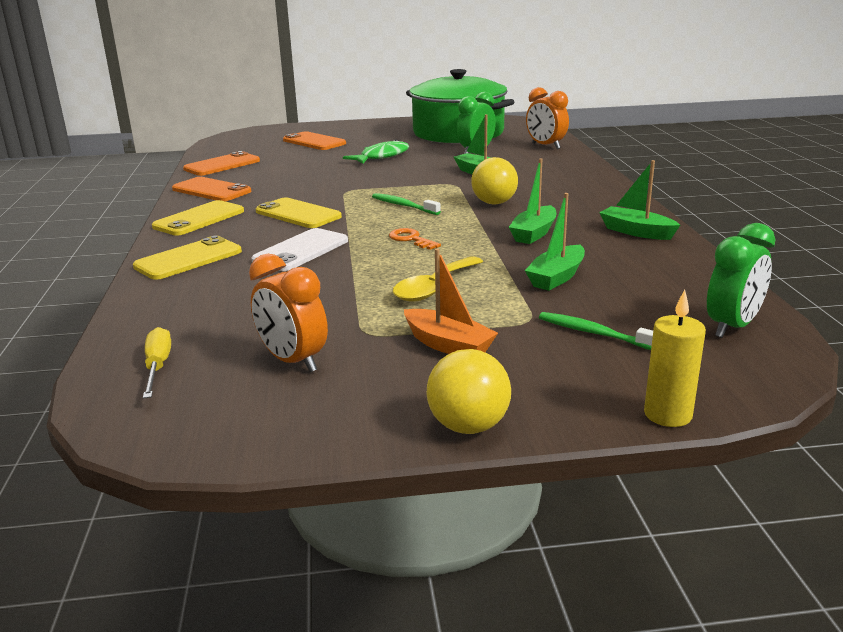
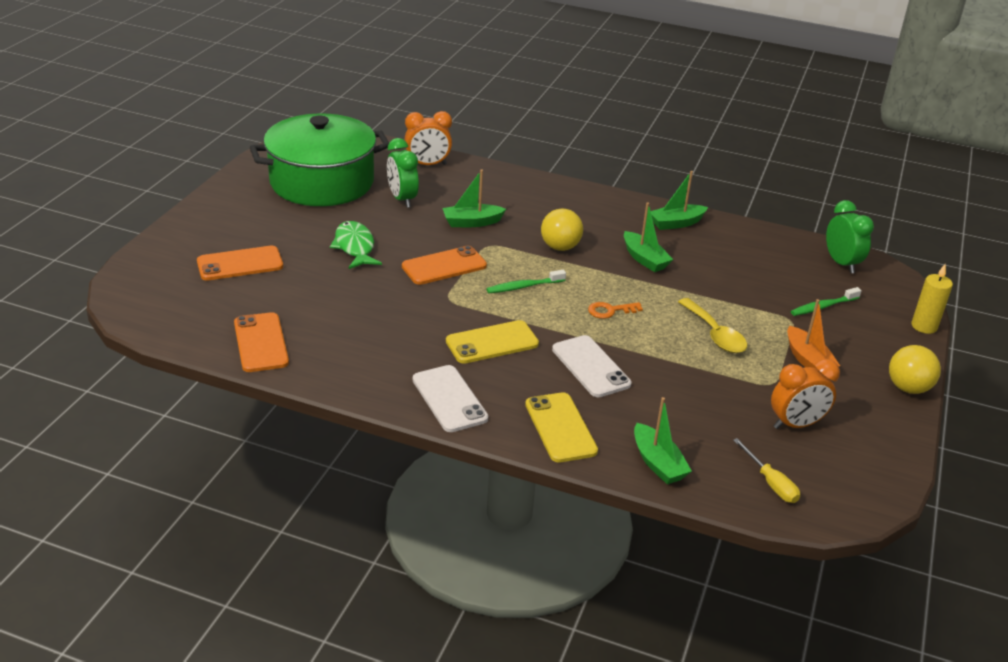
camera: 65 degrees left, 10 degrees up
(158, 366) = (770, 483): yellow screwdriver -> yellow screwdriver turned 135 degrees counterclockwise
(199, 219) = (449, 399): yellow phone -> white phone
(211, 190) = (357, 371): orange phone -> orange phone (444, 266)
(448, 345) = (808, 360): orange boat -> orange boat turned 90 degrees clockwise
(556, 277) = (732, 284): green boat -> green boat (658, 463)

